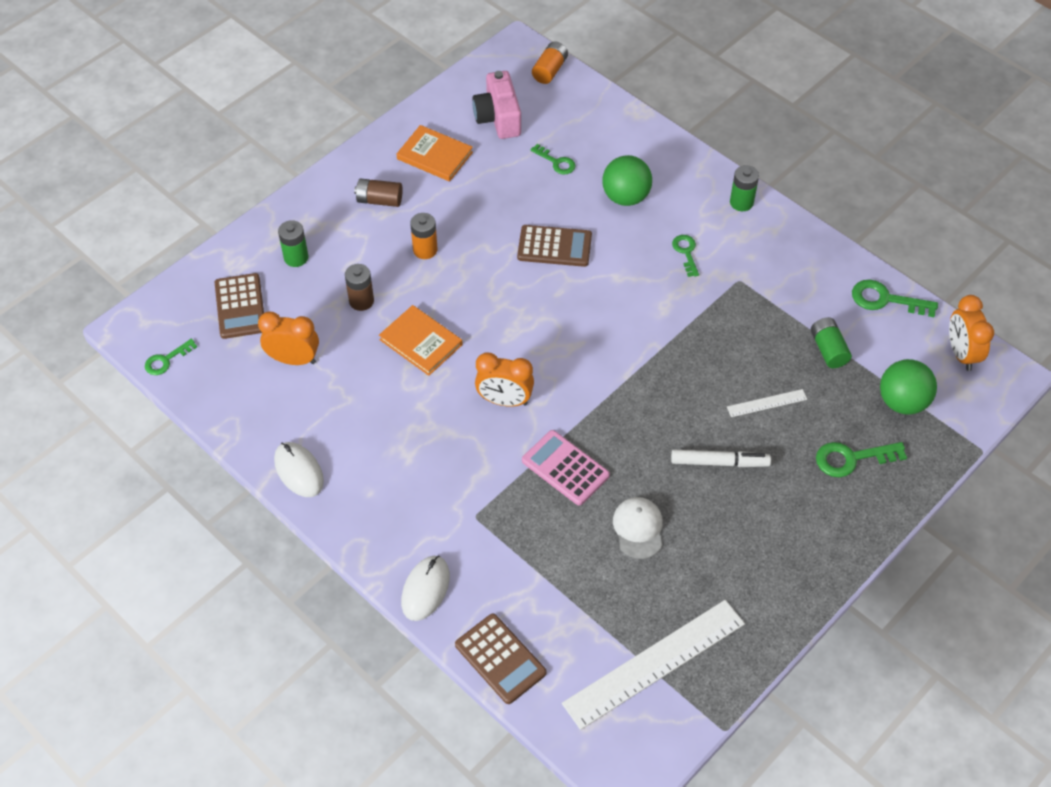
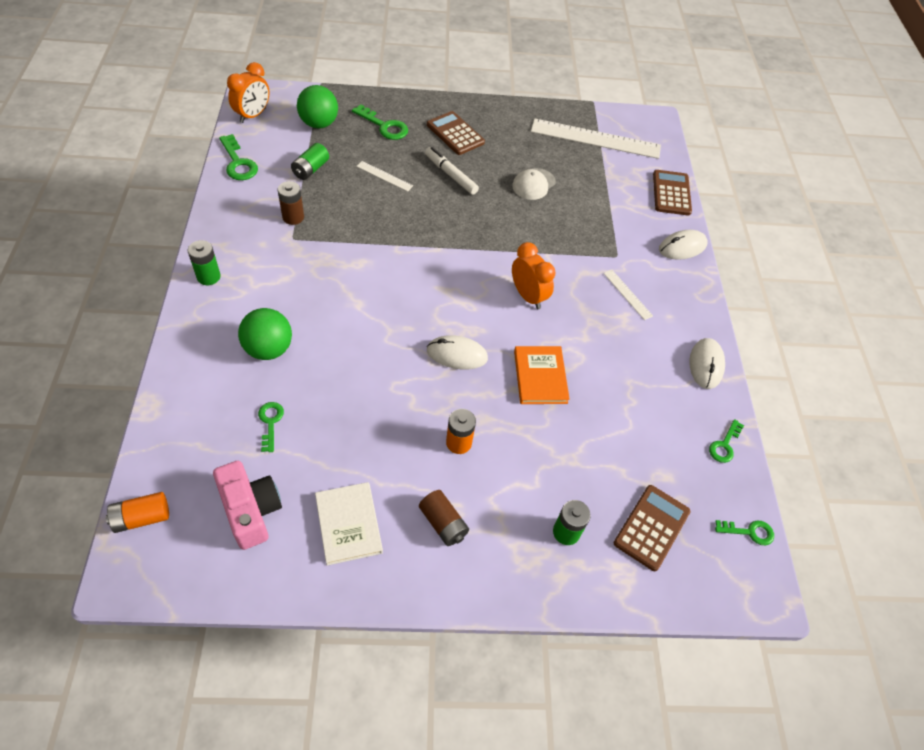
camera: 140 degrees left, 0 degrees up
(293, 359) = (645, 444): orange clock -> none
(361, 301) = (550, 445): brown battery -> brown battery (293, 217)
(426, 481) = (627, 294): none -> white ruler
(435, 155) = (348, 524): orange book -> white book
(498, 118) = (251, 510): pink camera -> pink camera turned 60 degrees counterclockwise
(499, 304) = (457, 354): none -> white mouse
(554, 246) = (367, 360): brown calculator -> brown calculator (455, 134)
(565, 468) = (537, 236): pink calculator -> none
(686, 252) = (294, 280): green key -> green key (724, 445)

